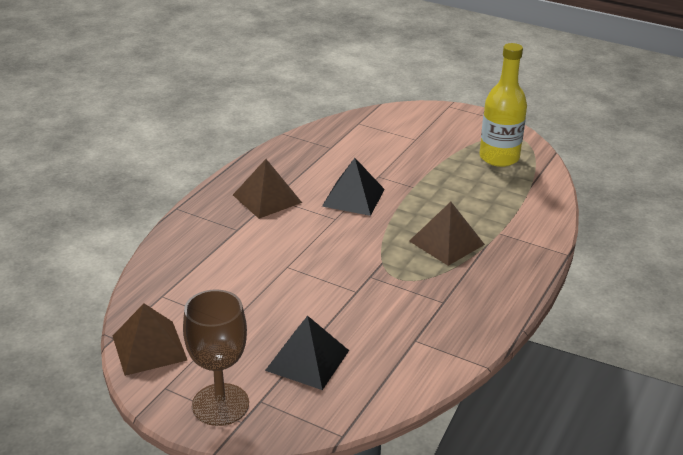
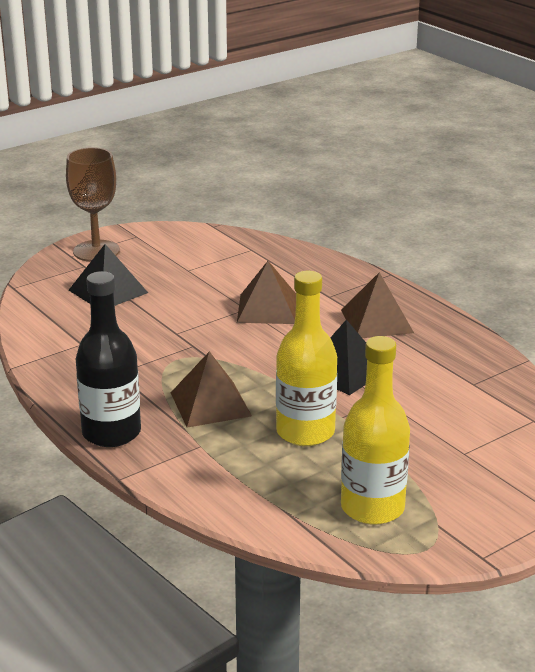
camera: 115 degrees right, 5 degrees down
(149, 348) = (187, 236): brown pyramid -> brown pyramid (267, 309)
(445, 196) = (305, 432): none -> yellow bottle
(523, 275) = (111, 433): none -> black bottle

